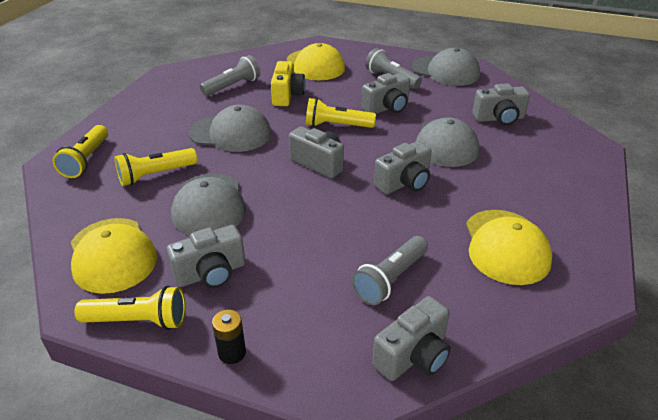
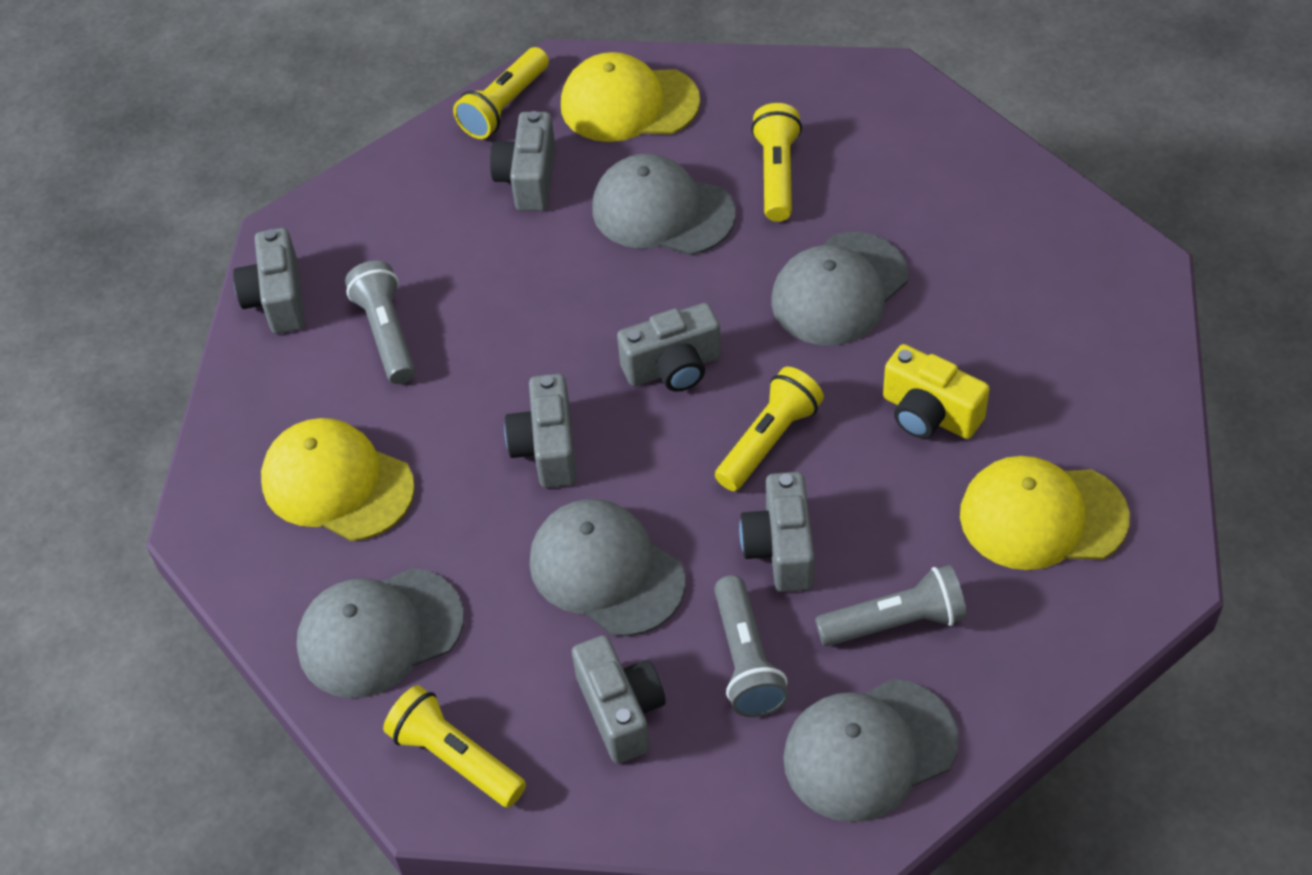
camera: 125 degrees right, 15 degrees up
(86, 160) = (871, 110): yellow flashlight -> yellow flashlight (456, 758)
(232, 86) = (1019, 345): grey flashlight -> grey flashlight (746, 660)
(232, 353) = (403, 164): black battery -> none
(499, 118) = (621, 710): grey camera -> grey camera turned 135 degrees clockwise
(556, 191) = (380, 633): none -> grey cap

